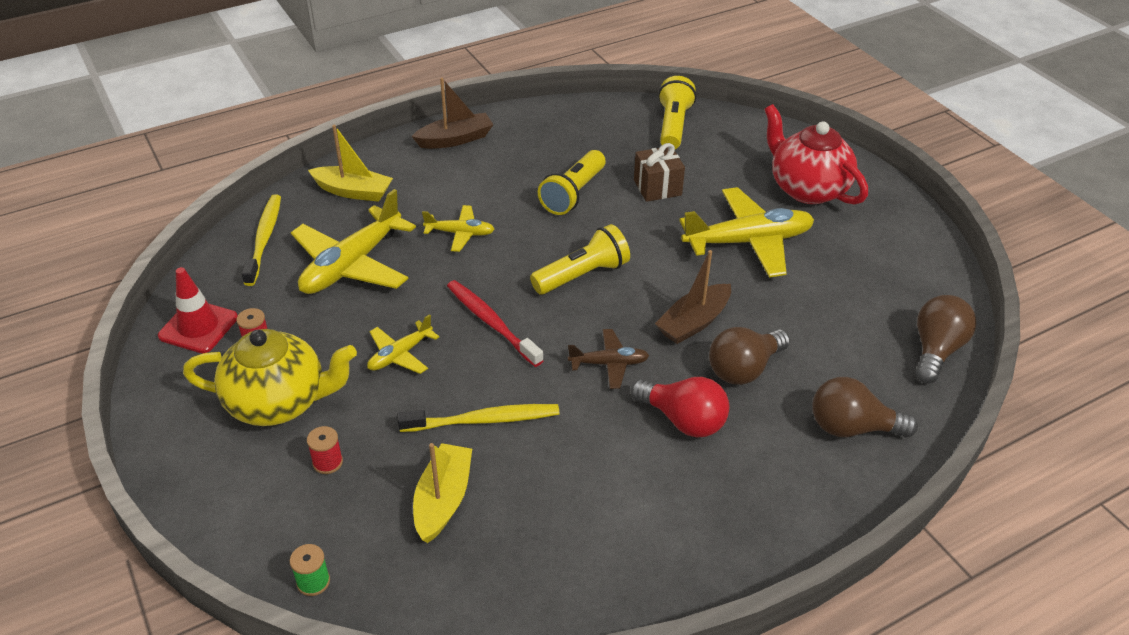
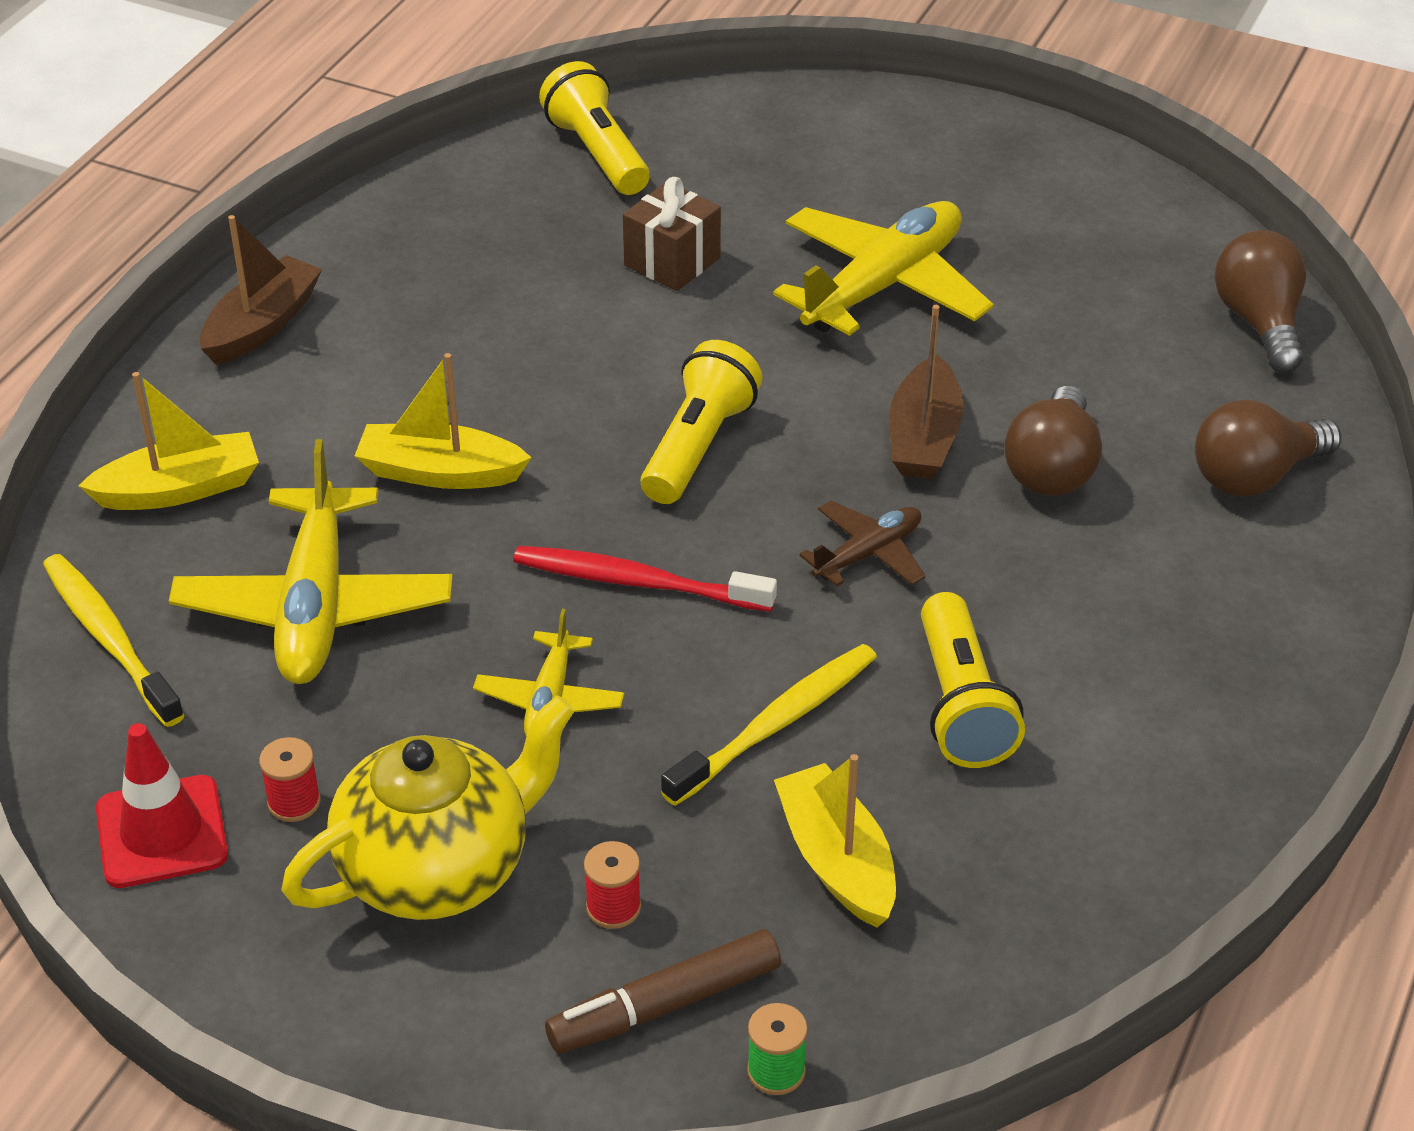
camera: 35 degrees left, 0 degrees up
(301, 520) = (664, 1005): none -> brown marker
(460, 233) = (440, 472): yellow plane -> yellow boat
(573, 194) = (554, 328): yellow flashlight -> yellow flashlight (961, 704)
(683, 420) = (1042, 578): red light bulb -> none
(807, 189) = (887, 169): red teapot -> none

